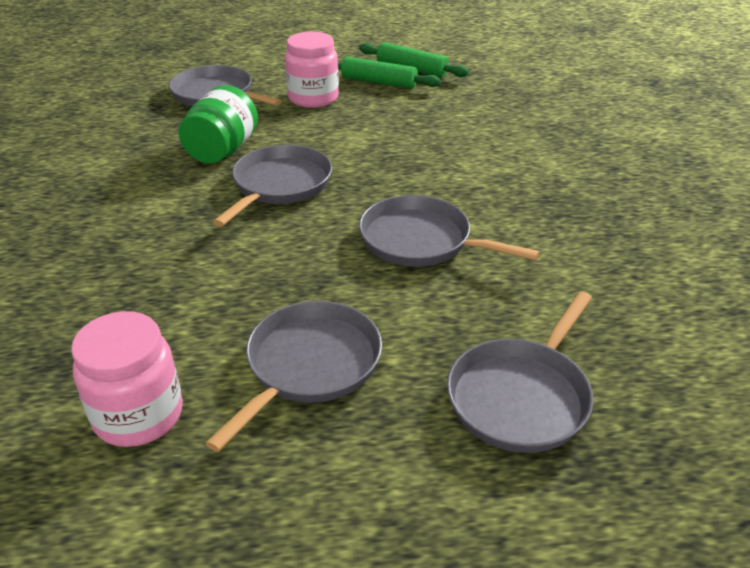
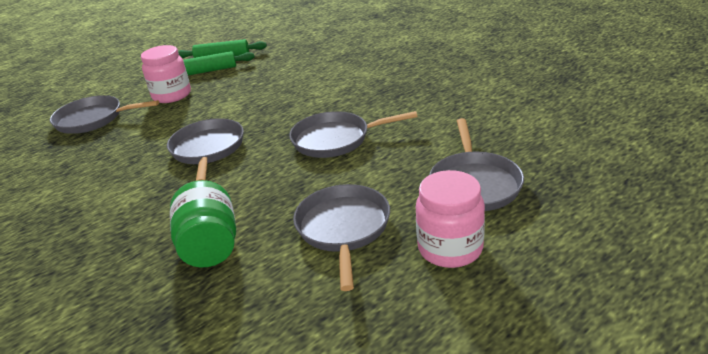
camera: 30 degrees left, 5 degrees down
(138, 415) = (265, 309): pink jar -> pink jar (450, 248)
(222, 150) = (140, 148): green jar -> green jar (210, 246)

